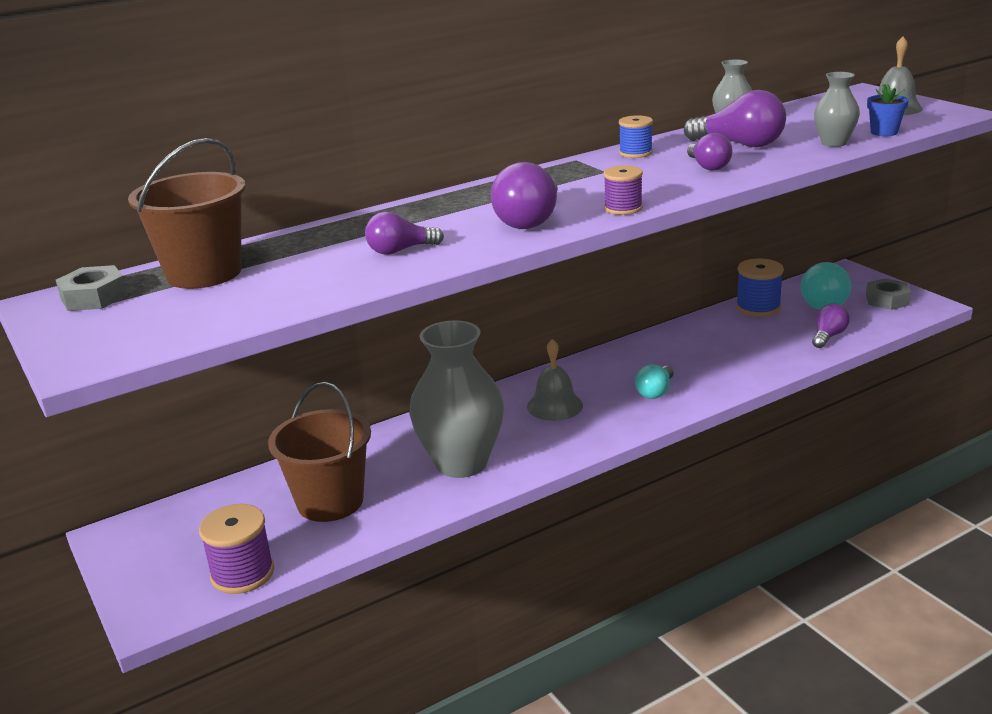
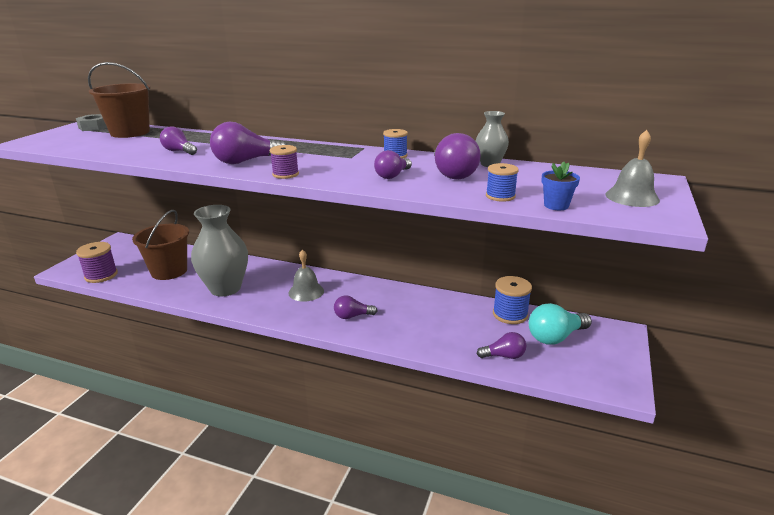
camera: 50 degrees right, 0 degrees up
(655, 392) = (352, 316): turquoise light bulb -> purple light bulb
(834, 143) = (500, 196): grey vase -> blue spool
(887, 300) = (601, 365): grey nut -> none

